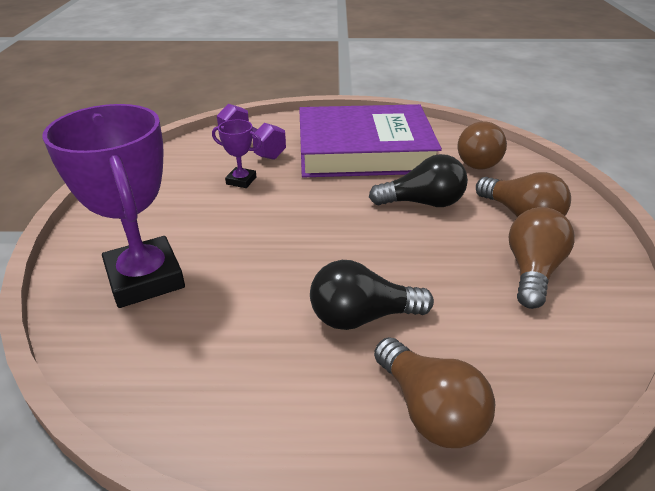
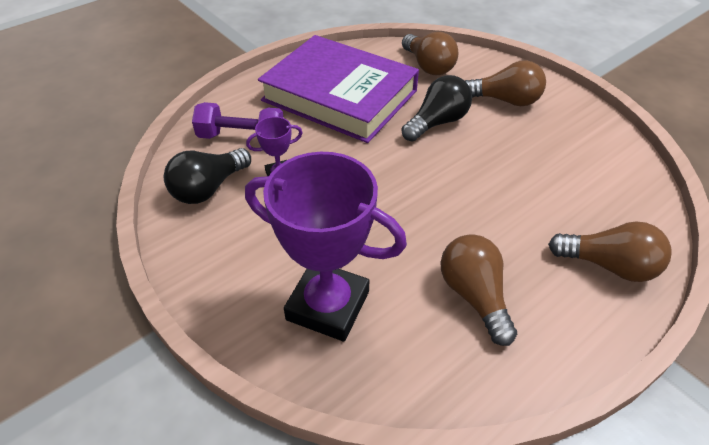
camera: 40 degrees left, 10 degrees up
(362, 317) = (507, 233): black light bulb -> black light bulb (208, 188)
(364, 150) = (339, 95): purple book -> purple book turned 75 degrees clockwise
(532, 271) = (555, 139): brown light bulb -> brown light bulb (474, 296)

